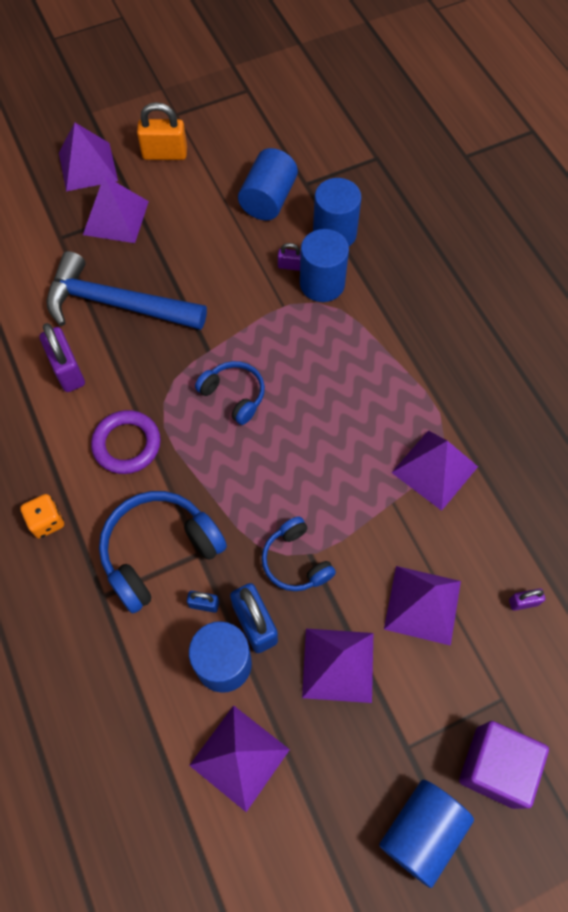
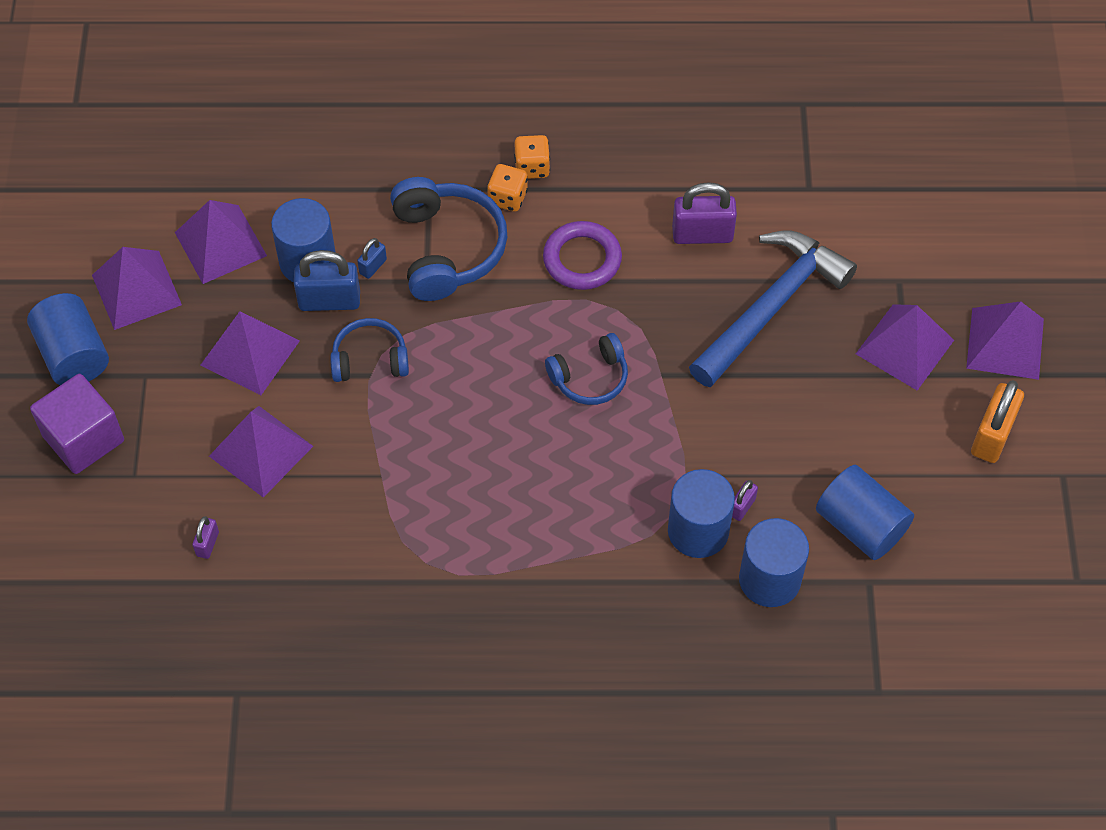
camera: 115 degrees right, 5 degrees down
(87, 527) = (507, 198): none -> orange dice
(435, 469) = (394, 534): purple pyramid -> purple pyramid (136, 290)

